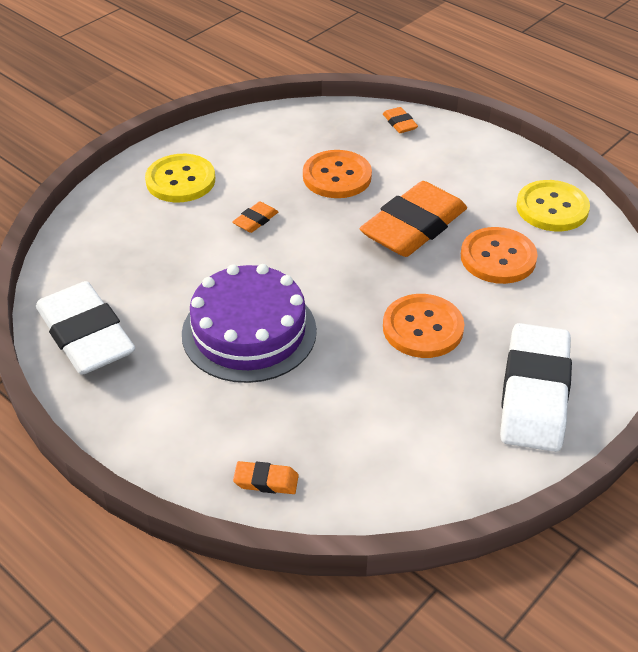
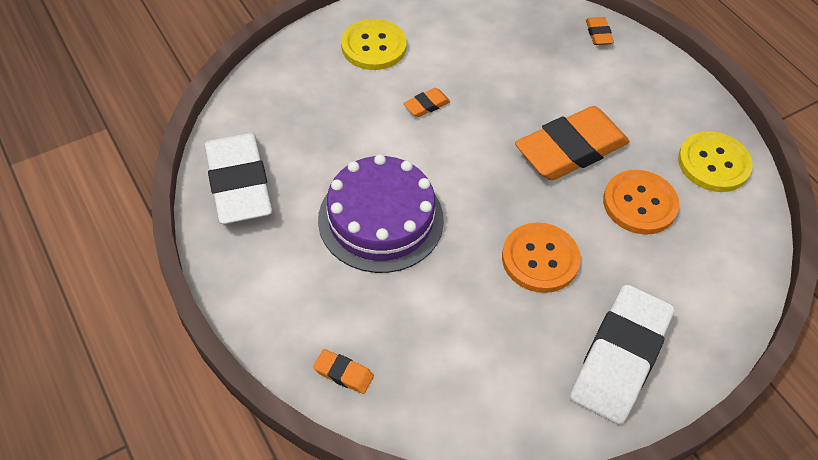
camera: 15 degrees right, 10 degrees up
(337, 176) = (518, 77): orange button -> none

